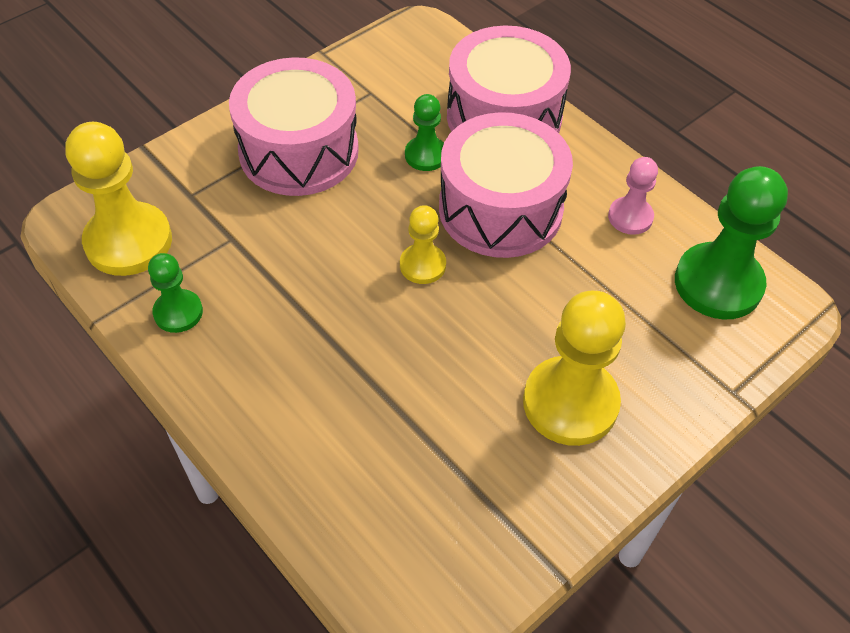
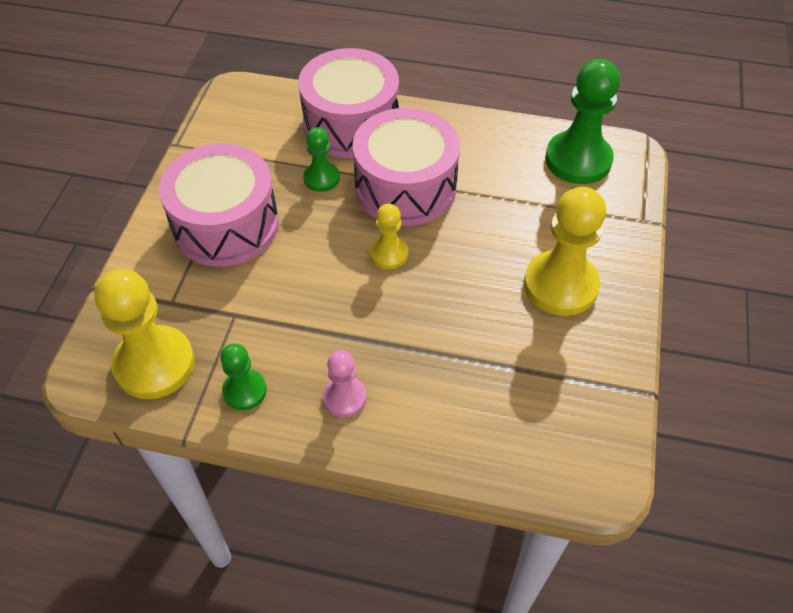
camera: 35 degrees left, 0 degrees up
(630, 217) = (491, 147): pink pawn -> pink pawn (344, 397)

